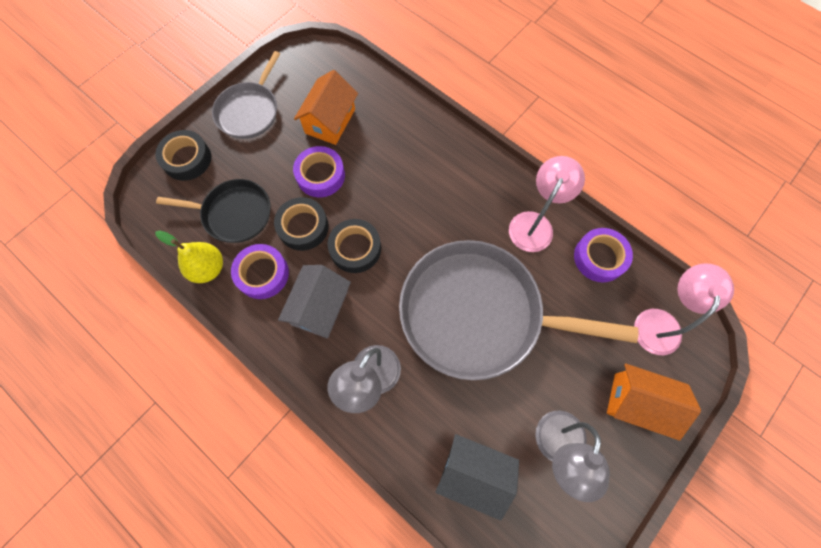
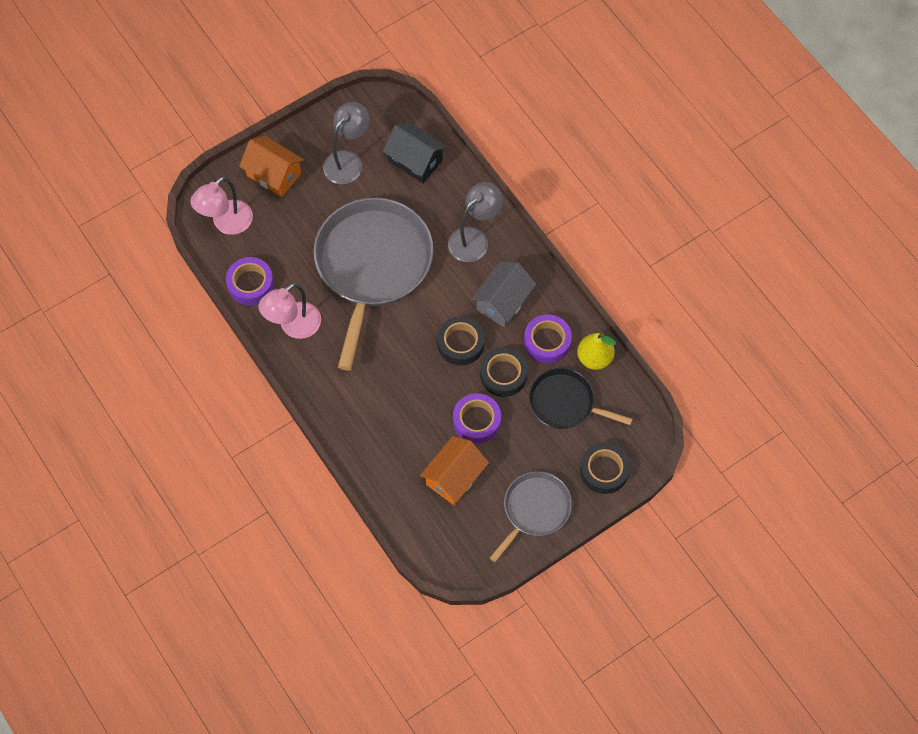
camera: 165 degrees left, 5 degrees down
(478, 313) = (372, 265): grey pan -> grey pan turned 105 degrees counterclockwise

